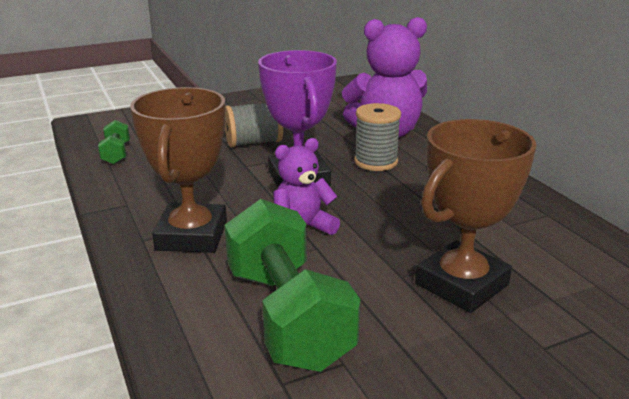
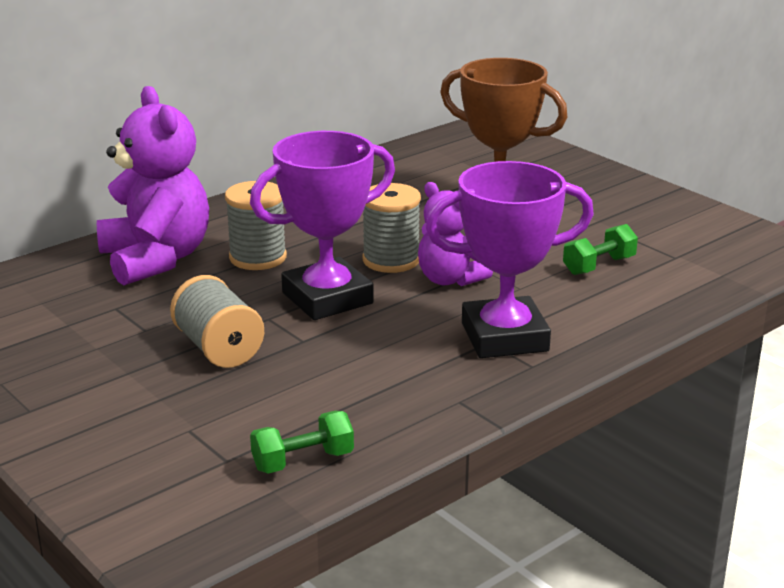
camera: 105 degrees left, 0 degrees up
(192, 236) = (504, 337): brown trophy -> purple trophy
(287, 316) = (599, 266): green dumbbell -> green dumbbell, size x0.45
(350, 209) = (391, 260): none -> grey spool

